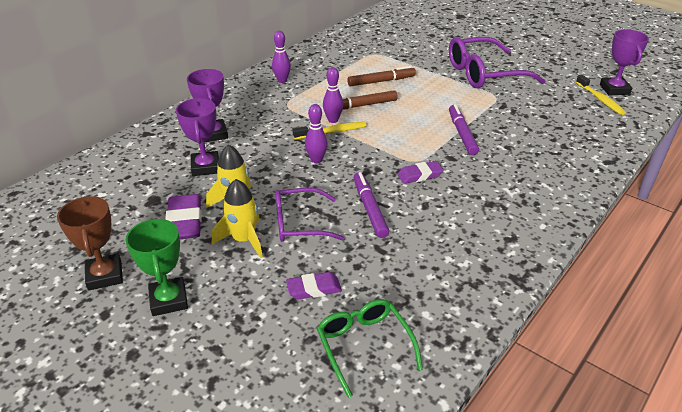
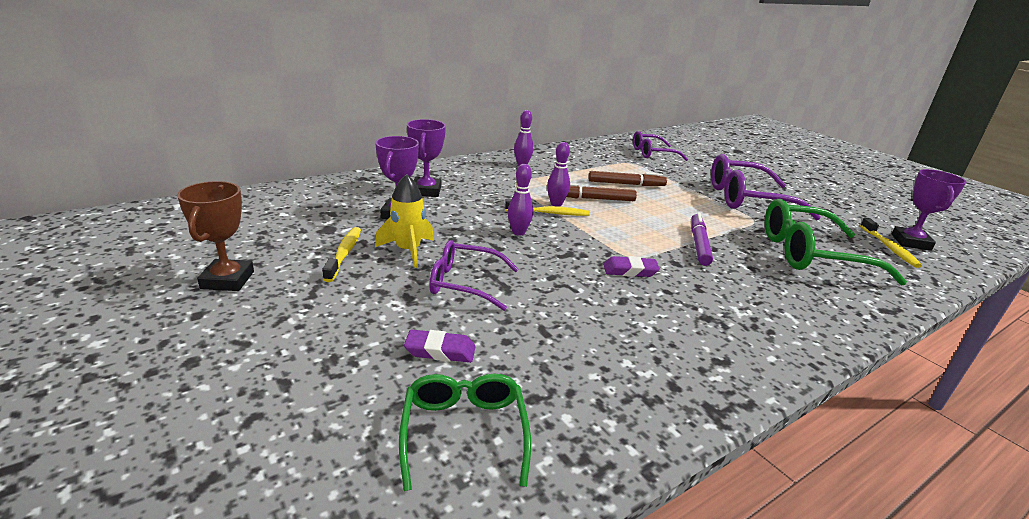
camera: 15 degrees right, 10 degrees down
(169, 300) = (272, 319): green trophy -> none
(185, 222) = (344, 254): purple eraser -> yellow toothbrush
(244, 240) = (393, 284): yellow rocket -> none
(369, 209) = (553, 288): purple marker -> none
(389, 37) = (652, 153): none -> purple glasses
(546, 122) = (810, 254): none -> green glasses

